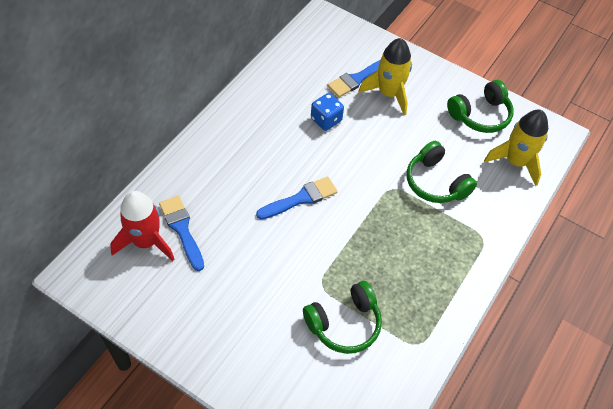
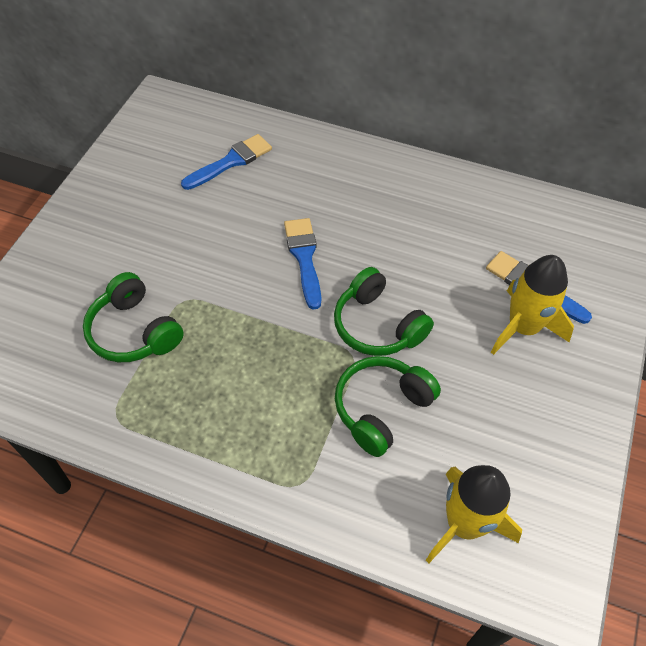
camera: 80 degrees right, 0 degrees up
(146, 242) = (208, 138): red rocket -> none
(301, 198) = (304, 258): blue brush -> blue brush turned 150 degrees counterclockwise
(326, 120) = (440, 262): blue dice -> none
(480, 115) = (540, 460): green headphones -> green headphones (377, 325)

